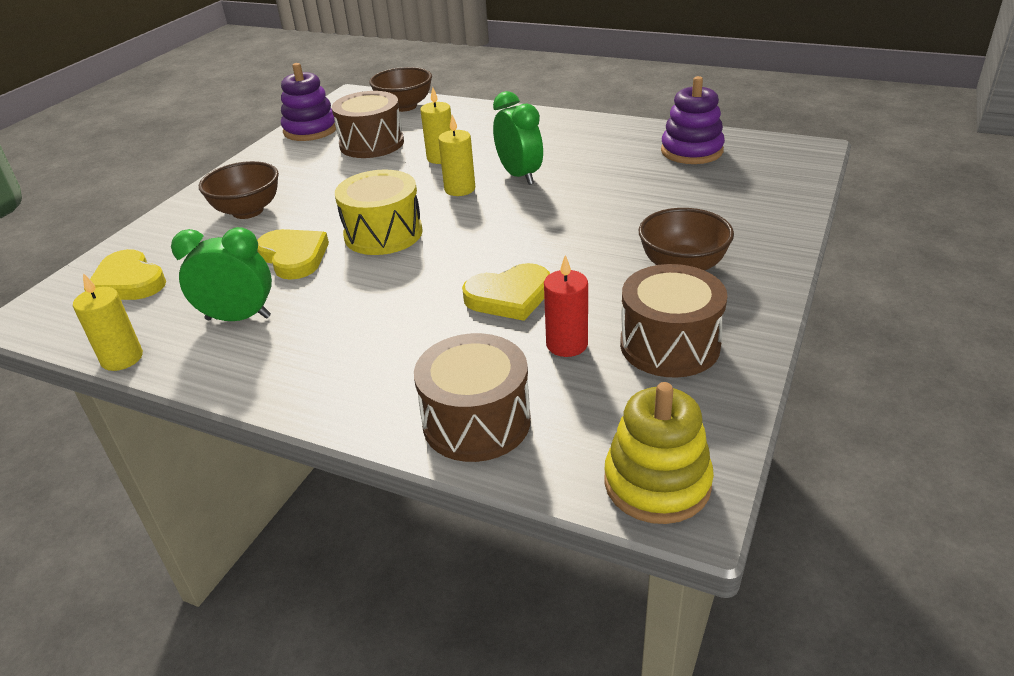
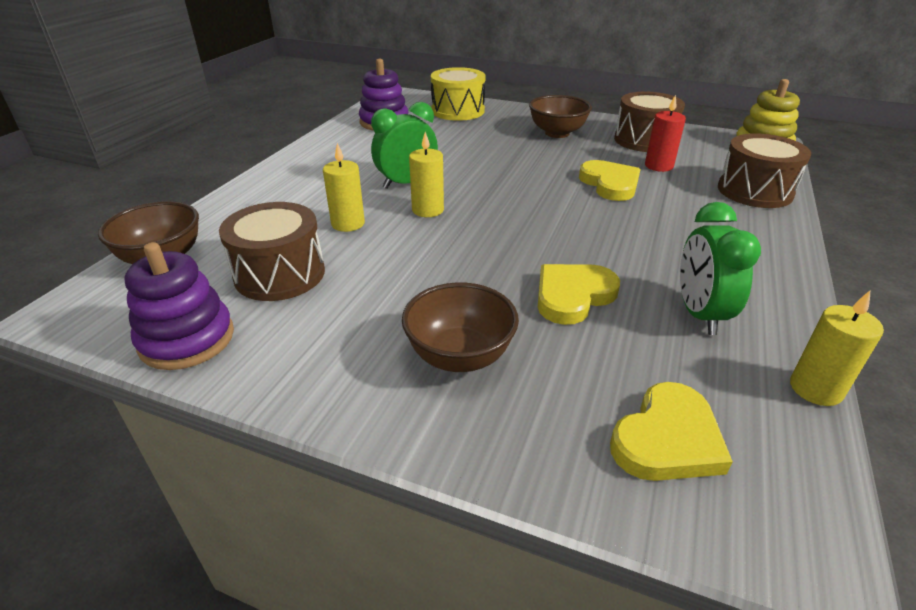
camera: 95 degrees left, 0 degrees up
(383, 234) = (519, 245): yellow drum -> yellow drum (458, 111)

